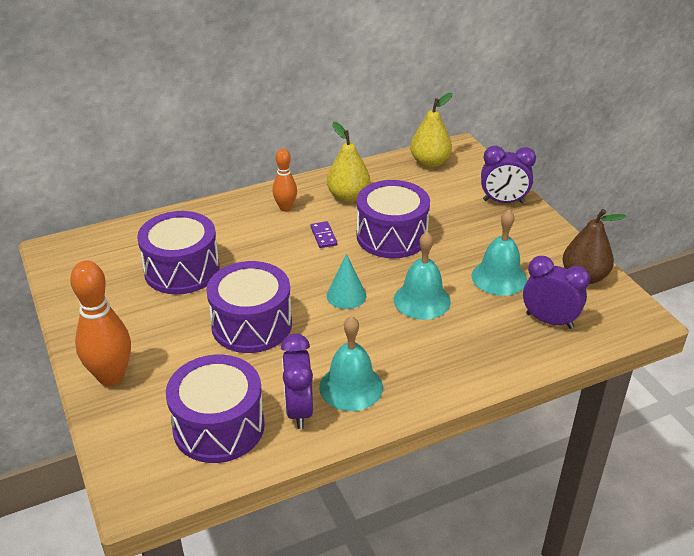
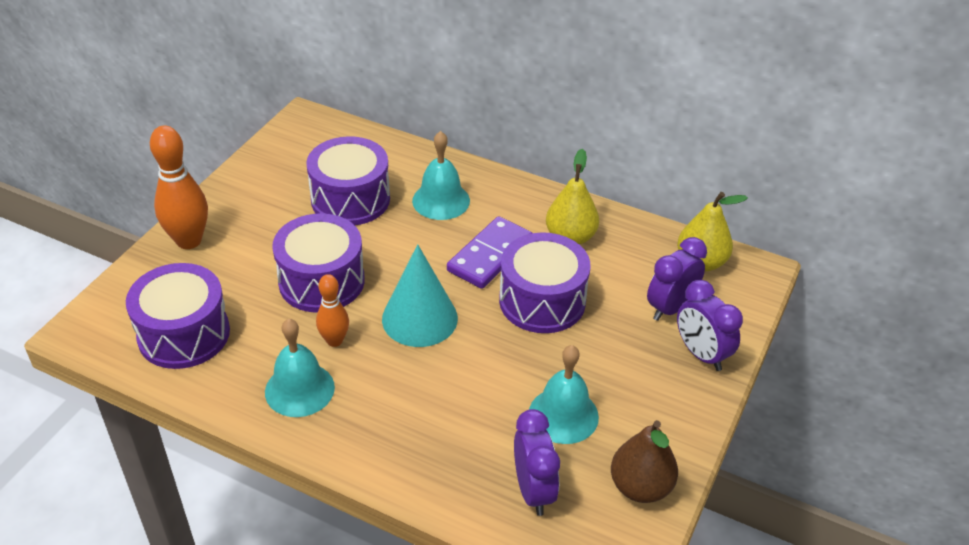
camera: 50 degrees right, 5 degrees up
(285, 208) = (504, 208): orange bowling pin -> orange bowling pin (334, 341)
(298, 410) = (242, 371): purple clock -> purple clock (670, 308)
(323, 236) = (490, 255): purple domino -> purple domino, size x2.07
(346, 295) = (419, 318): turquoise cone -> turquoise cone, size x1.66
(422, 300) = (466, 374): turquoise bell -> turquoise bell (441, 200)

